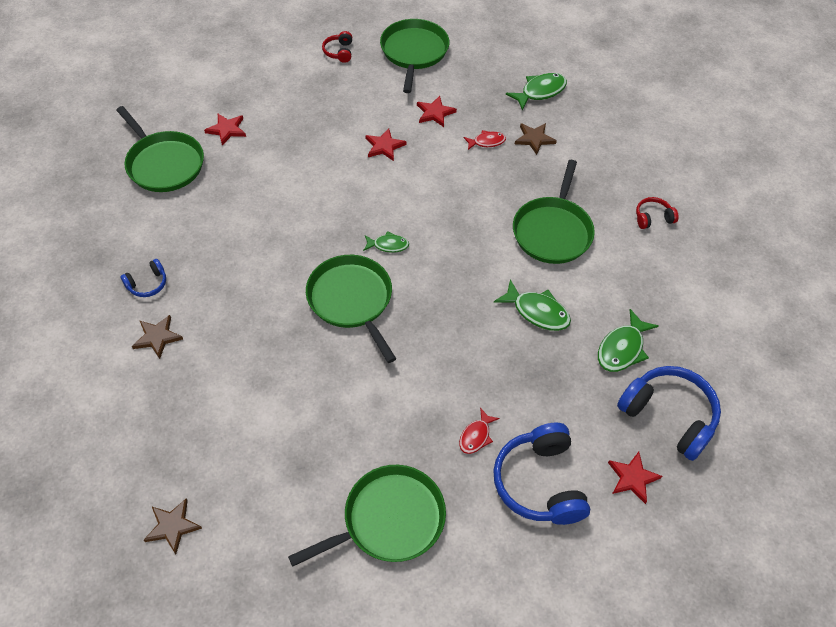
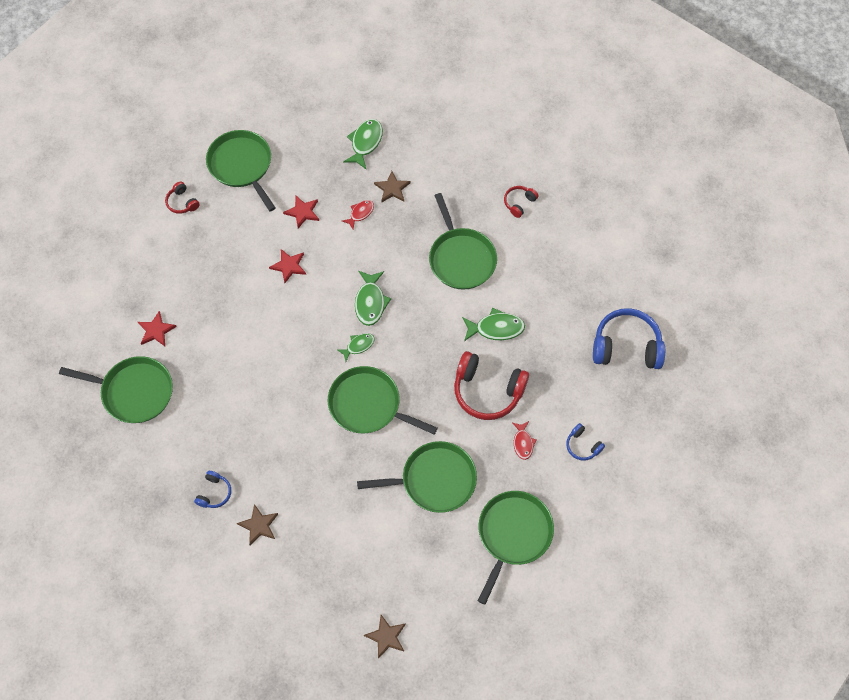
camera: 35 degrees left, 10 degrees up
(354, 409) = (434, 480): none -> green pan
(480, 363) = (487, 391): none -> red headphones
(539, 483) = (582, 446): blue headphones -> blue headphones, size x0.49
(622, 348) = (567, 318): green fish -> green fish (370, 302)
(632, 478) = (633, 403): red star -> none

